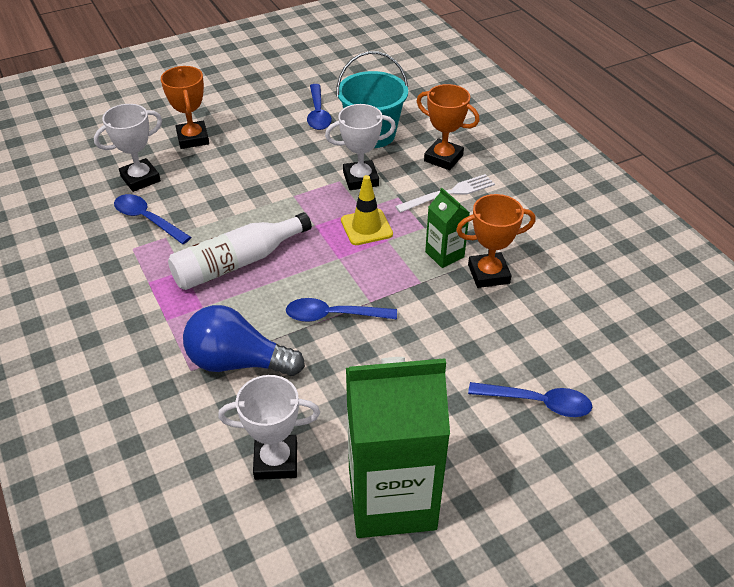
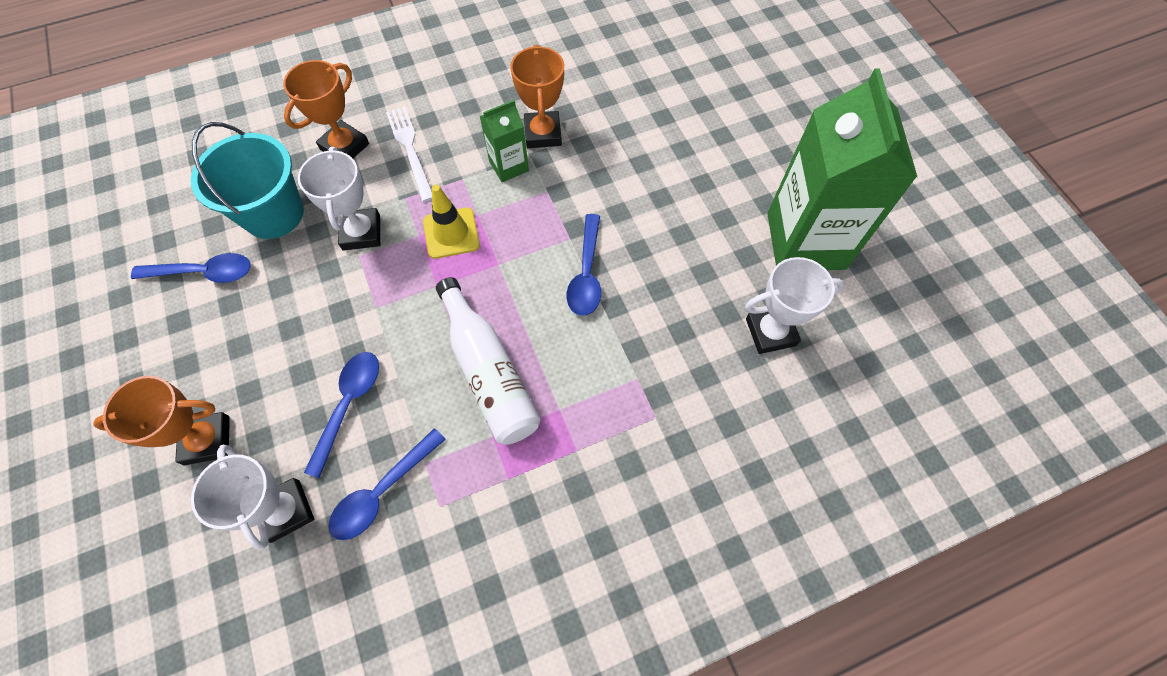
camera: 85 degrees left, 20 degrees up
(238, 362) = (646, 368): blue light bulb -> none
(276, 460) = (770, 332): white trophy -> white trophy turned 75 degrees clockwise
(537, 402) = (704, 124): blue spoon -> blue spoon (348, 405)

